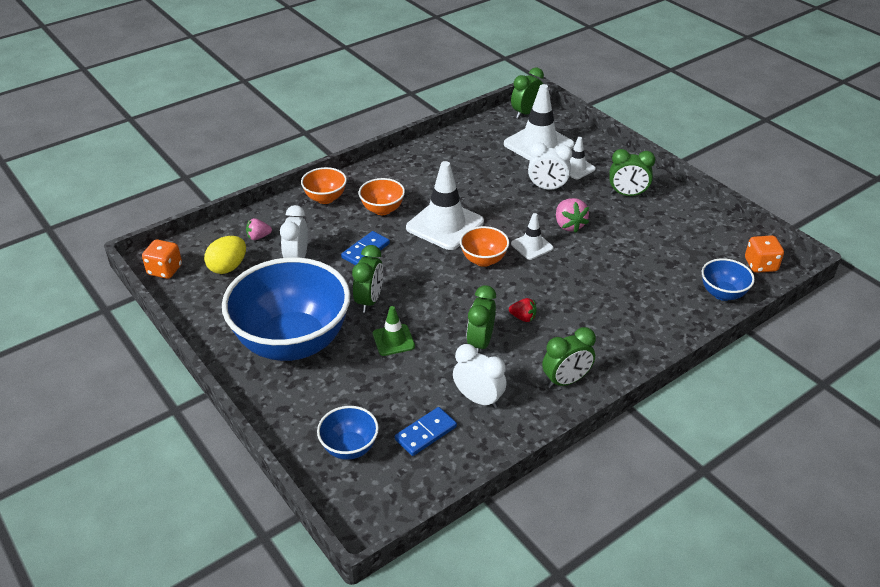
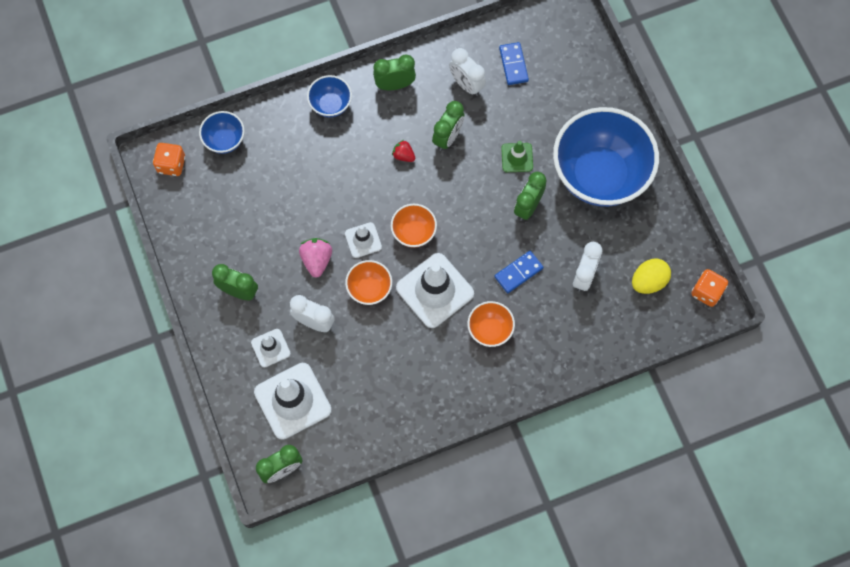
camera: 165 degrees left, 30 degrees up
(258, 237) = (617, 318): pink strawberry -> none
(325, 198) = (544, 363): orange bowl -> orange bowl (369, 289)
(349, 448) = (570, 66): blue bowl -> blue bowl (330, 105)
(426, 433) = (513, 64): blue domino -> blue domino turned 75 degrees counterclockwise

